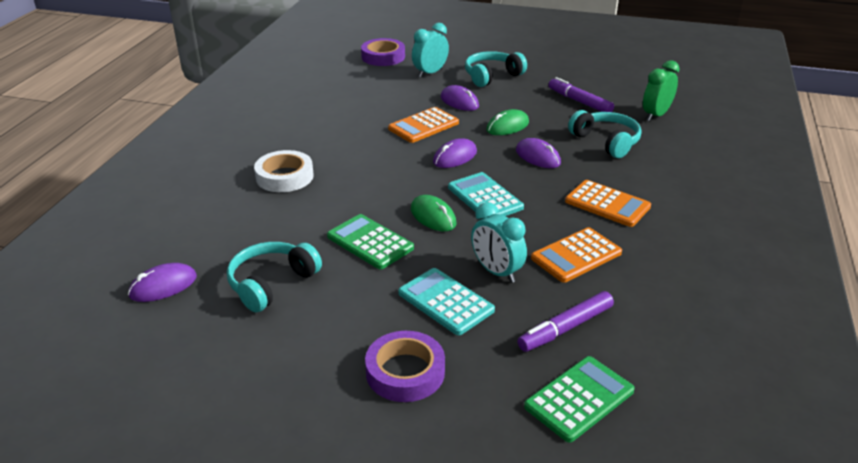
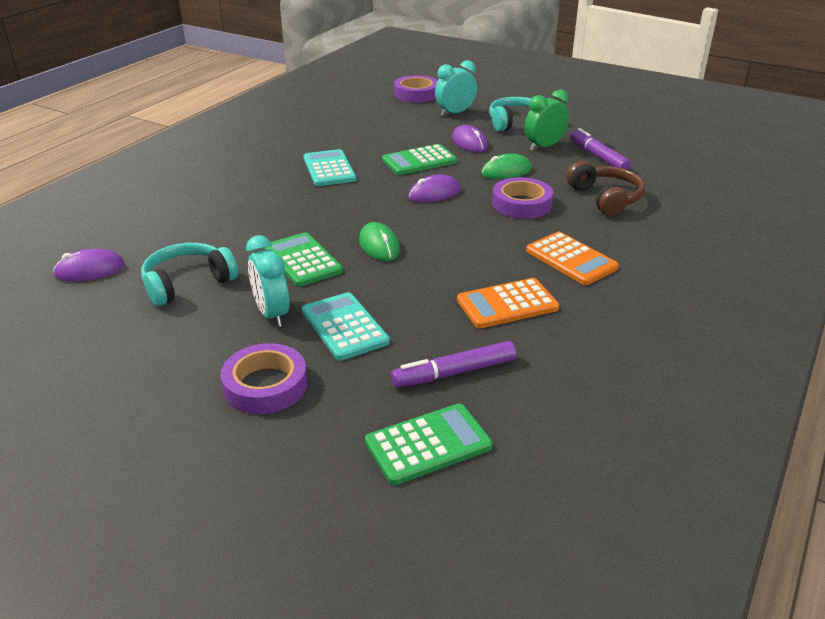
camera: 15 degrees right, 0 degrees up
(284, 177) = (257, 190): white tape -> none
(423, 126) = (419, 161): orange calculator -> green calculator
(485, 197) = (443, 235): turquoise calculator -> turquoise calculator (329, 169)
(496, 272) = (413, 307): turquoise clock -> turquoise clock (272, 314)
(538, 157) = (521, 204): purple mouse -> purple tape
(606, 141) = (605, 198): turquoise headphones -> brown headphones
(656, 115) = (677, 179): green clock -> green clock (544, 147)

